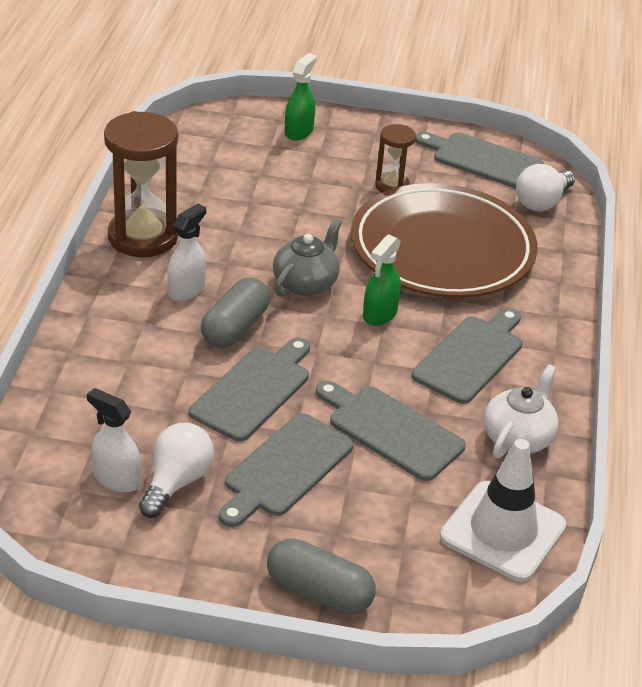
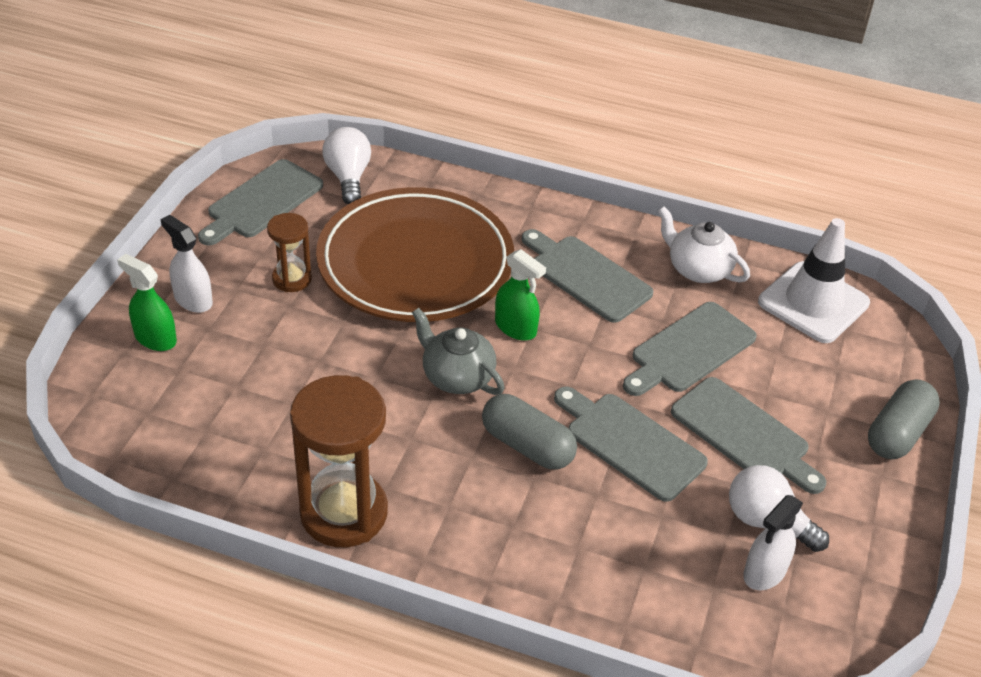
camera: 80 degrees left, 5 degrees up
(186, 289) = (454, 480): white spray bottle -> white spray bottle (193, 300)
(542, 202) = (348, 177): white light bulb -> white light bulb turned 150 degrees counterclockwise

